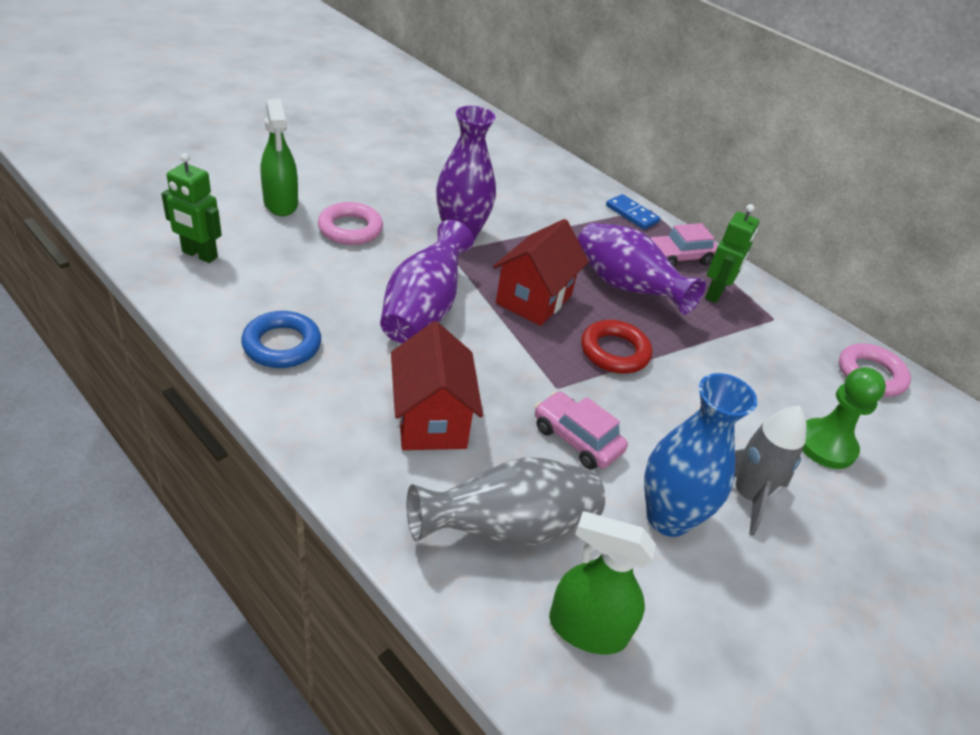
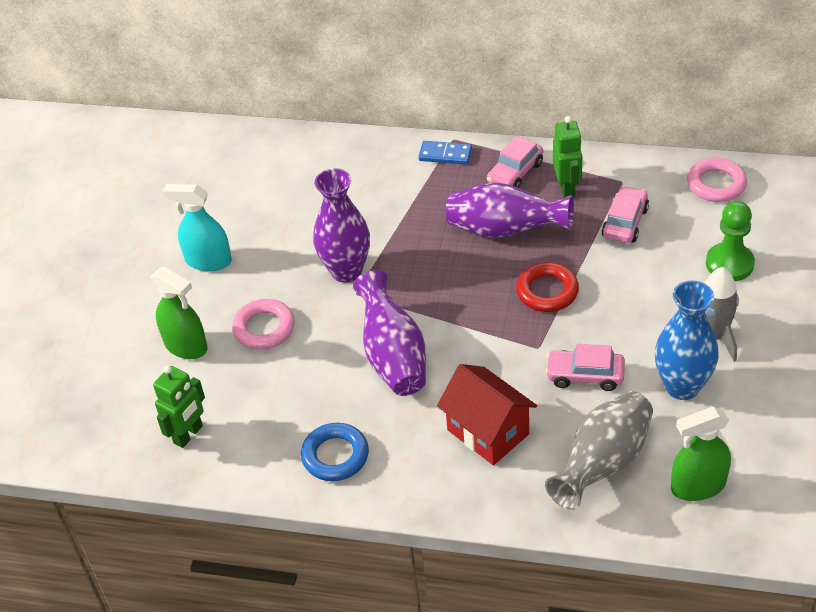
camera: 25 degrees left, 5 degrees up
(199, 255) = (188, 435): green robot -> green robot turned 45 degrees counterclockwise
(369, 169) = (208, 261): none -> turquoise spray bottle
(534, 299) = (455, 289): red house -> none
(746, 348) = (625, 222): none -> pink car

